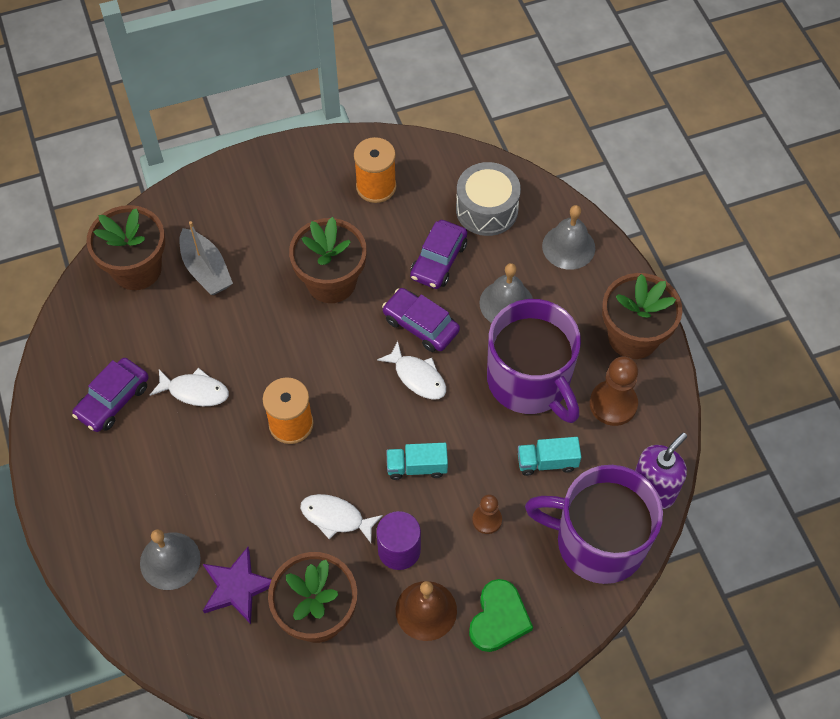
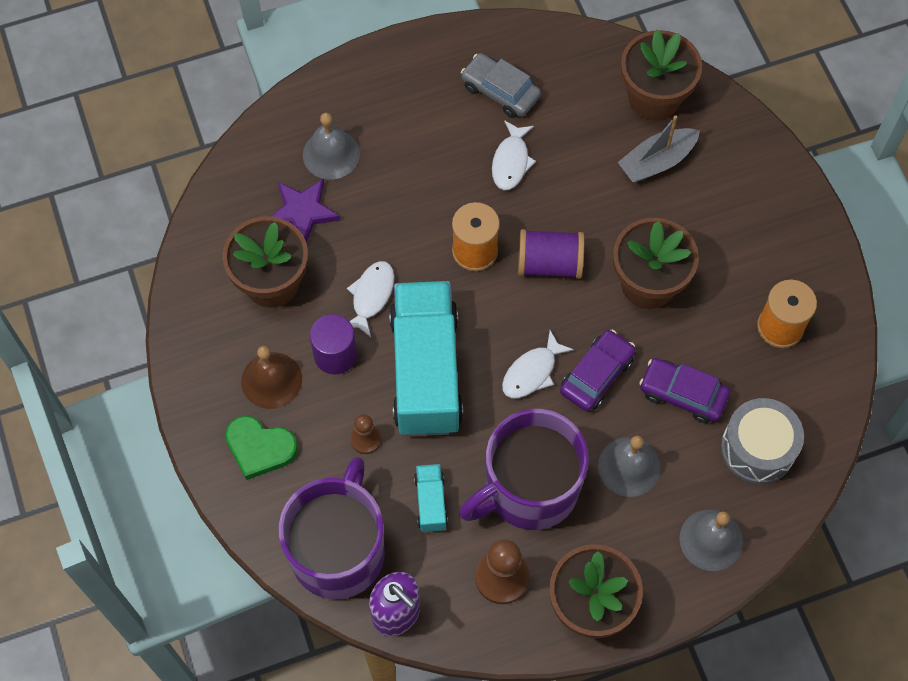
camera: 90 degrees right, 5 degrees up
(113, 400) = (500, 91): purple car -> grey car
(307, 360) = (549, 264): none -> purple spool
(417, 467) = (426, 371): turquoise truck -> turquoise truck, size x2.37

